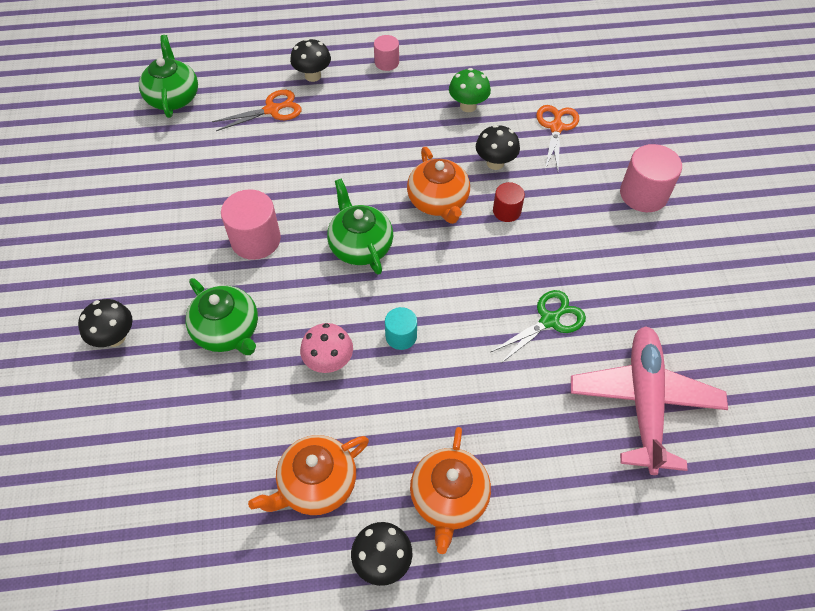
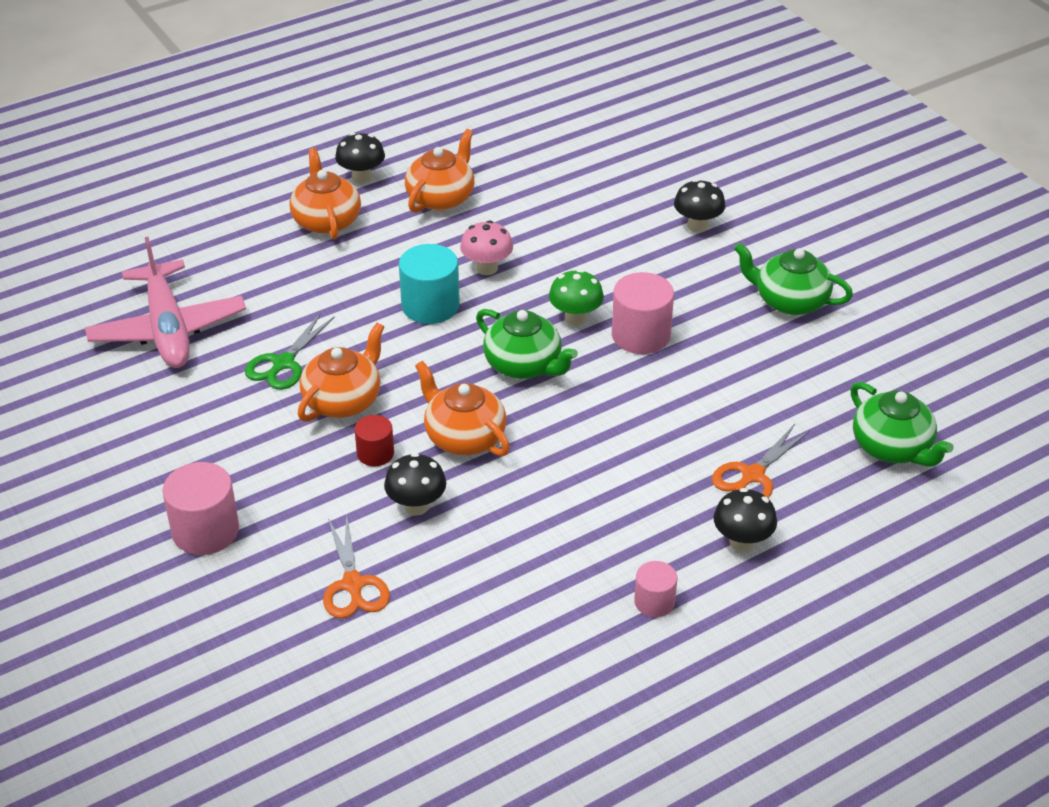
camera: 155 degrees right, 15 degrees down
(228, 331) = (600, 260): green teapot -> green teapot (789, 301)
(401, 336) = (430, 306): turquoise cylinder -> turquoise cylinder, size x1.71
(468, 106) = (494, 573): green mushroom -> green mushroom (575, 318)
(513, 265) = (343, 400): none -> orange teapot

